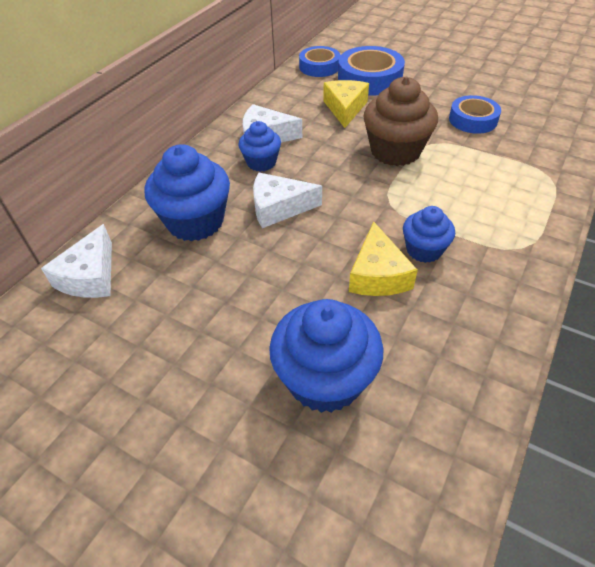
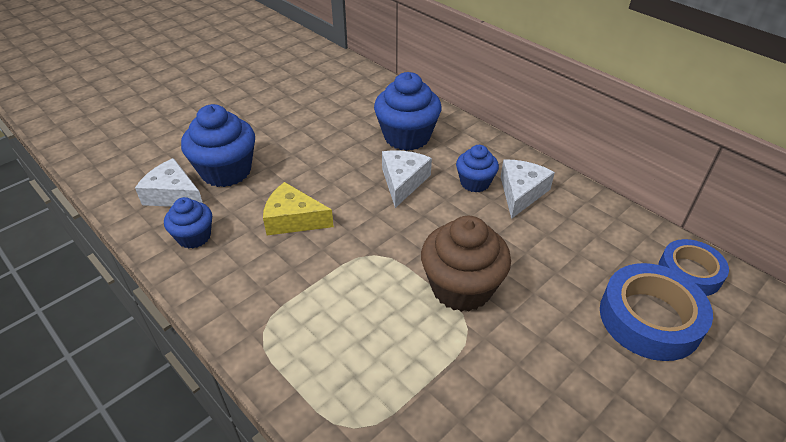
camera: 105 degrees right, 5 degrees down
(90, 276) = (373, 91): white cheese -> white cheese (173, 195)
(345, 108) = (568, 269): yellow cheese -> none
(424, 250) = (302, 257): blue cupcake -> blue cupcake (194, 237)
(473, 120) = (511, 401): blue tape -> none

